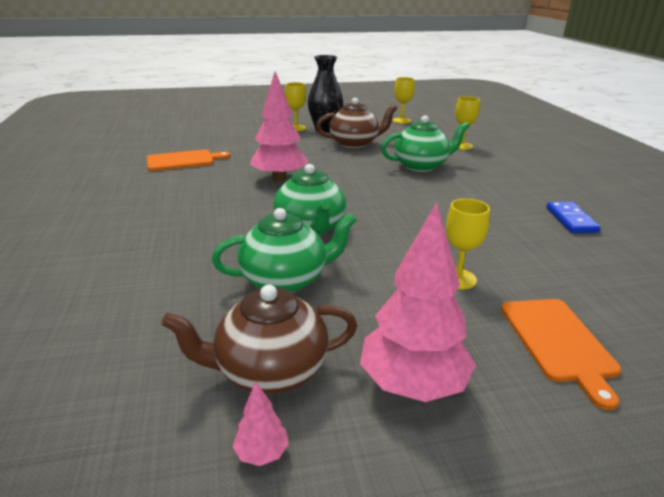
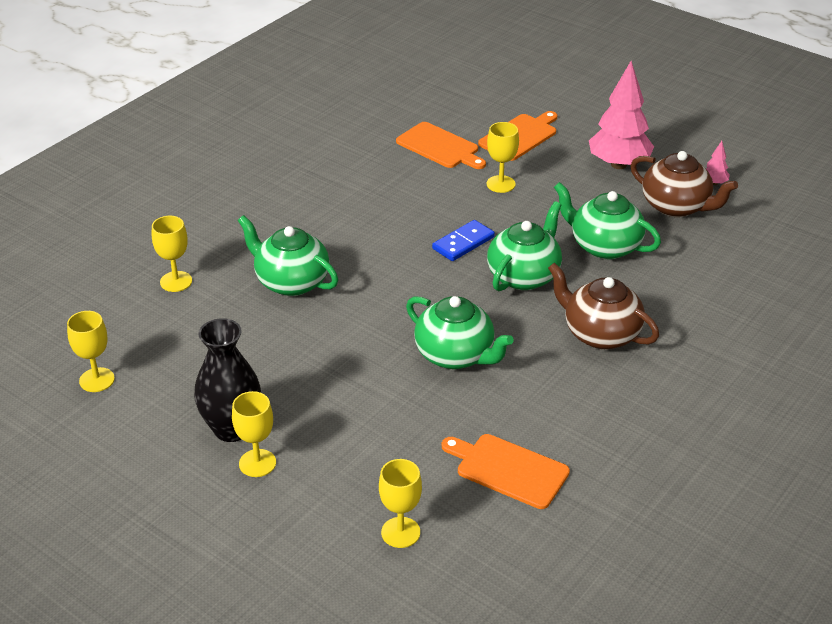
camera: 130 degrees left, 10 degrees up
(206, 135) = (400, 532): none -> yellow goblet
(279, 179) = (455, 355): pink tree -> green teapot
(355, 143) = (266, 367): brown teapot -> brown teapot (600, 334)
(569, 279) = (440, 147): none -> orange cutting board
(571, 220) = (332, 165): blue domino -> blue domino (463, 243)

